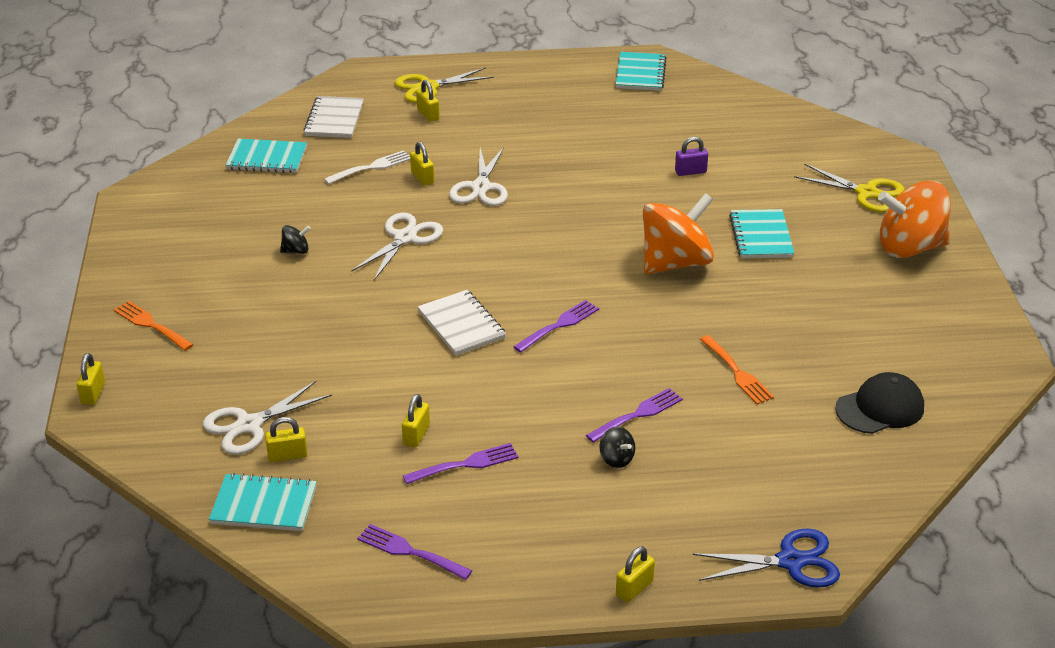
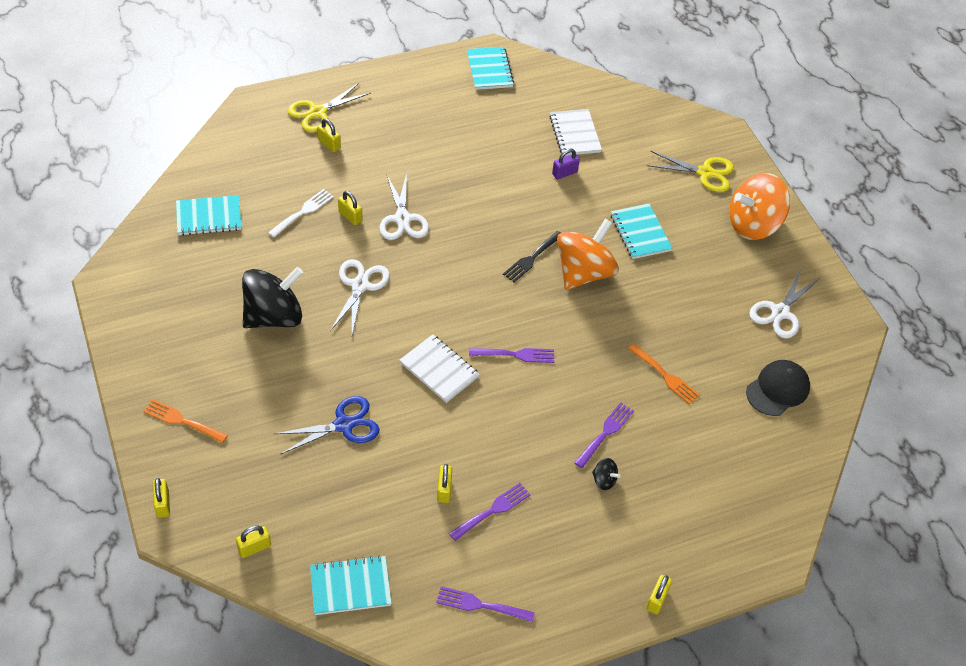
camera: 20 degrees left, 15 degrees up
(249, 425) = (307, 508): white scissors -> white scissors (780, 312)
(287, 456) = (350, 533): yellow padlock -> yellow padlock (254, 547)
(296, 251) = (274, 316): black spinning top -> black spinning top, size x2.46
(334, 119) = (250, 162): white notebook -> white notebook (575, 134)
(559, 325) = (516, 355): purple fork -> purple fork turned 60 degrees clockwise
(617, 241) = (532, 258): none -> black fork
(790, 561) = (758, 548): blue scissors -> blue scissors (344, 425)

